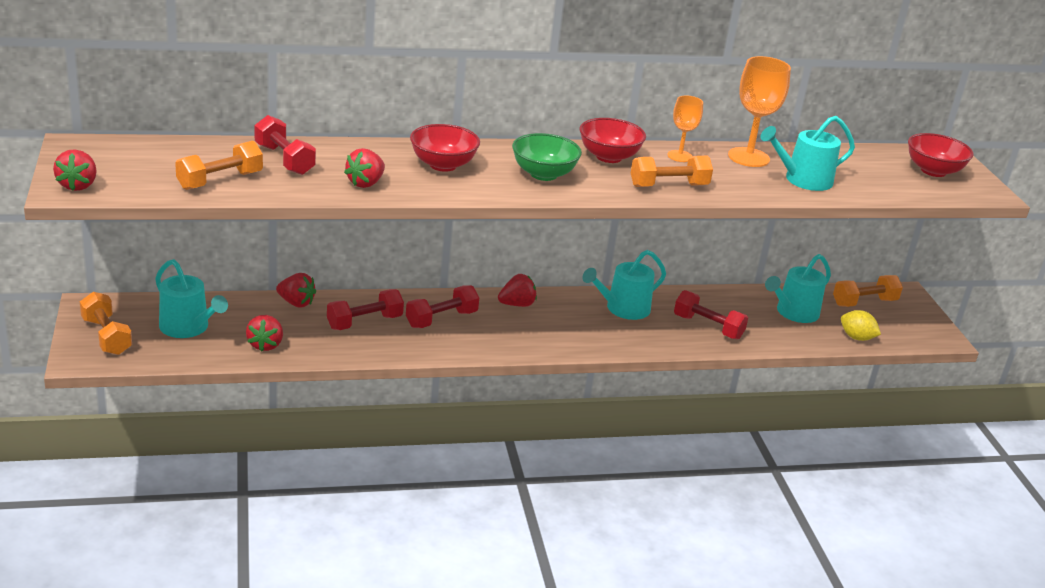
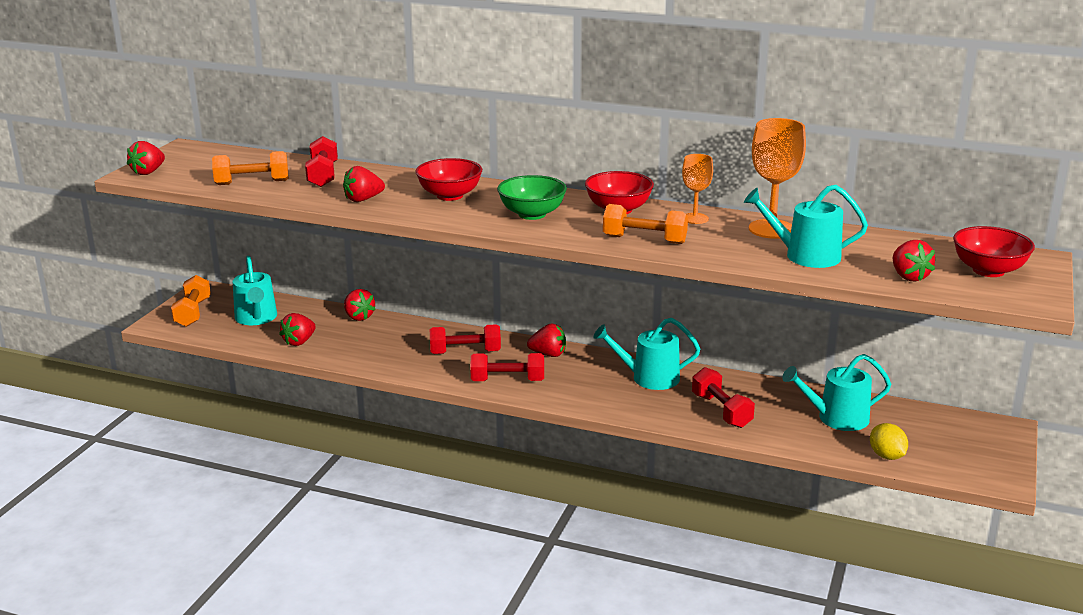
camera: 35 degrees right, 5 degrees down
(364, 322) = (397, 342): red dumbbell -> red dumbbell (507, 381)
(864, 302) = (937, 426): orange dumbbell -> none
(892, 187) = (909, 277): none -> red strawberry

